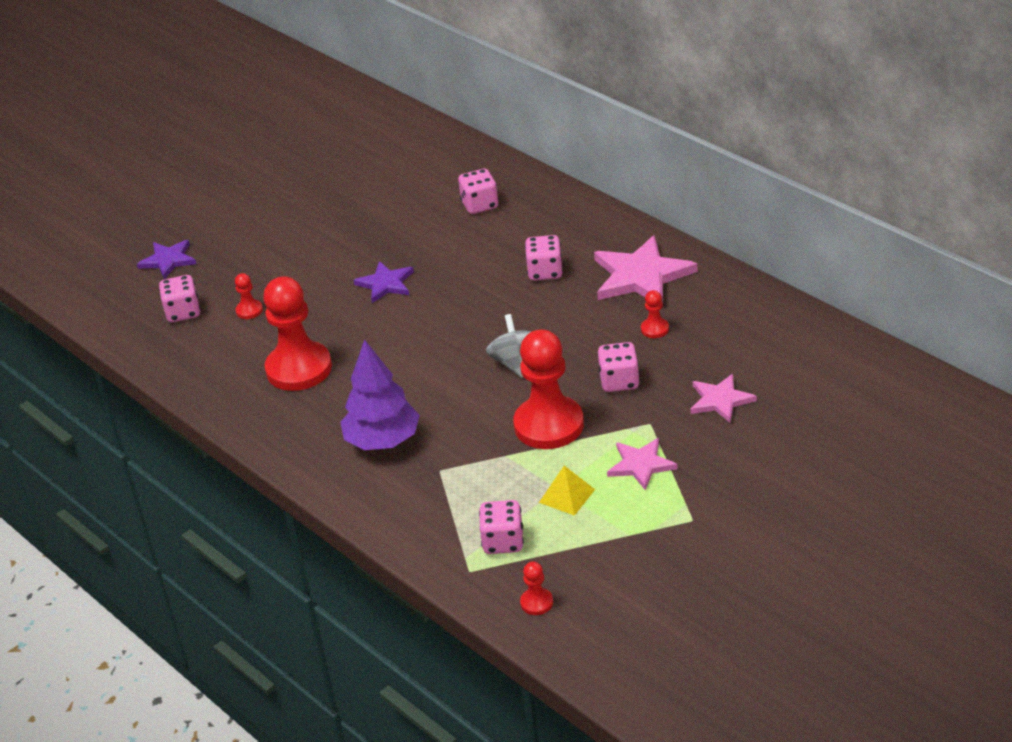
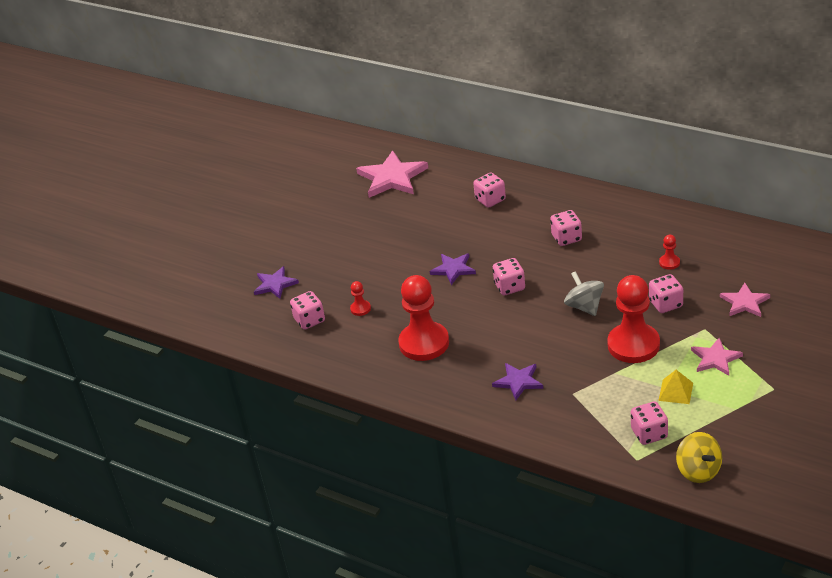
camera: 15 degrees left, 0 degrees up
(383, 441) = (518, 381): purple tree -> purple star
(440, 320) = (509, 287): none -> pink dice
(536, 603) = (698, 471): red pawn -> yellow spinning top
(641, 276) = (638, 228): pink star -> pink star (392, 177)

